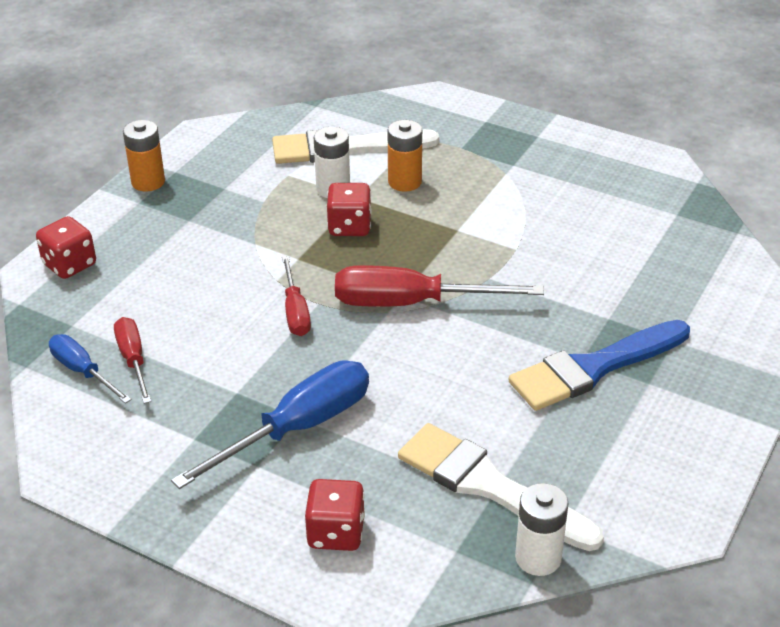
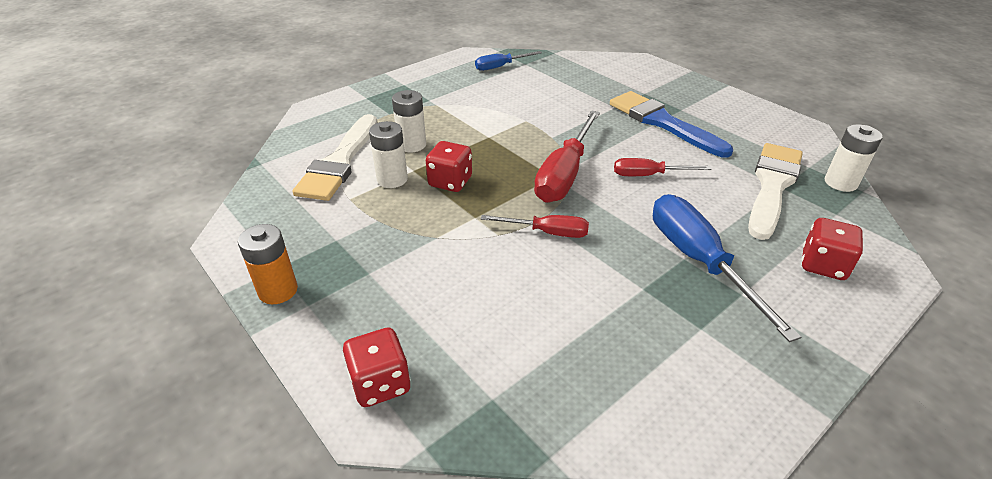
camera: 70 degrees left, 0 degrees up
(83, 371) = (578, 400): blue screwdriver -> blue screwdriver (500, 67)
(133, 360) = (573, 353): red screwdriver -> red screwdriver (648, 175)
(404, 182) = (412, 145): orange battery -> white battery
(489, 486) = (772, 186): white brush -> white brush turned 150 degrees clockwise
(593, 368) = (662, 122): blue brush -> blue brush turned 150 degrees clockwise

